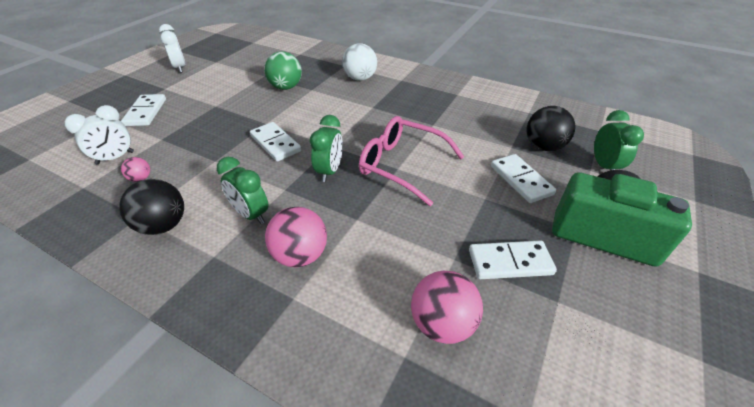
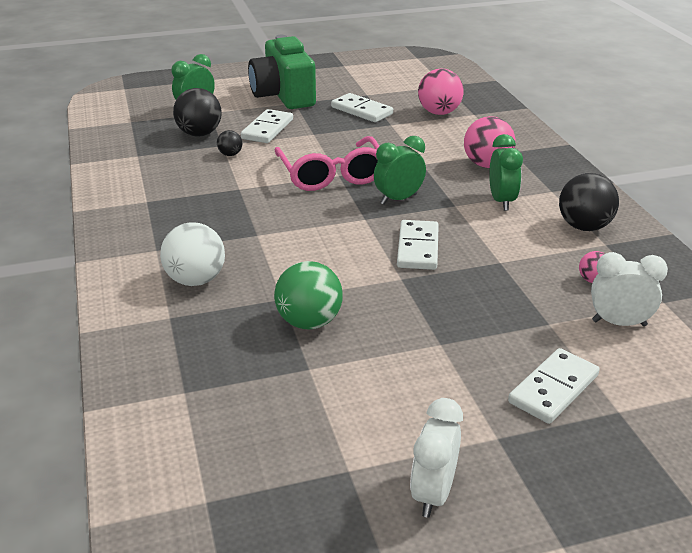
camera: 135 degrees left, 10 degrees down
(489, 143) = (230, 154): none -> black ball

